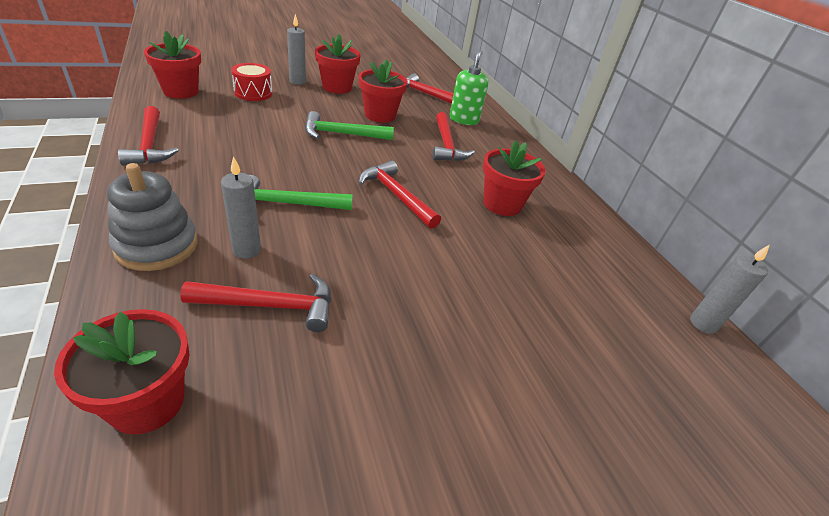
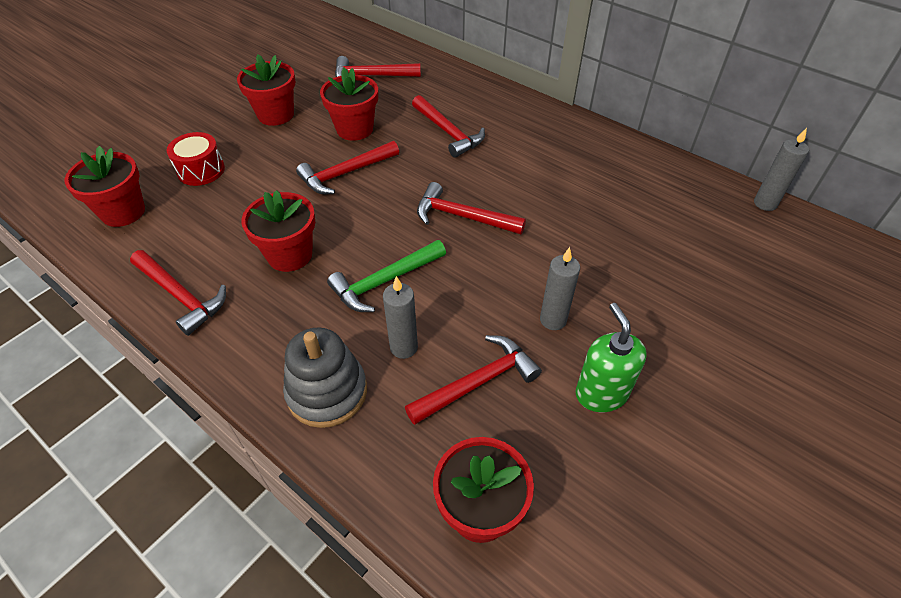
camera: 25 degrees left, 10 degrees up
(297, 81) = (227, 129): grey candle -> grey candle (553, 320)
(342, 134) = (345, 173): green hammer -> red hammer
(464, 120) = (434, 91): green soap dispenser -> green soap dispenser (601, 393)
(502, 204) = (551, 174): red flower pot -> red flower pot (290, 255)

